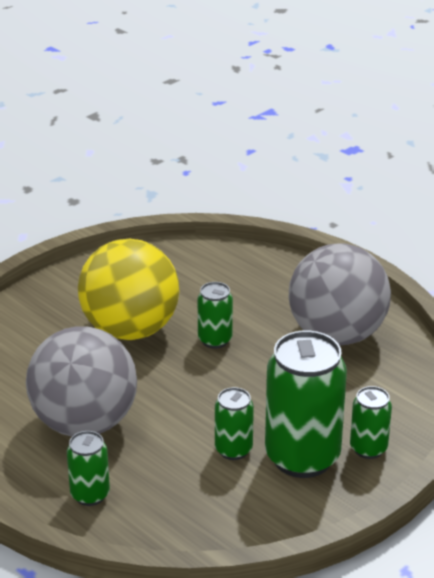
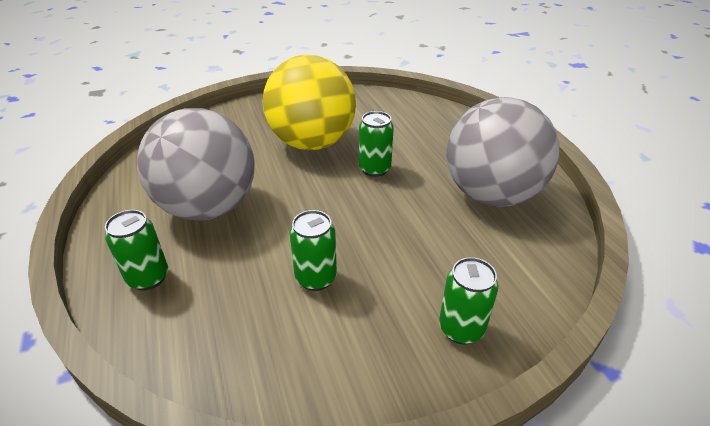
camera: 25 degrees right, 5 degrees up
(302, 457) = (380, 312): green can -> none

